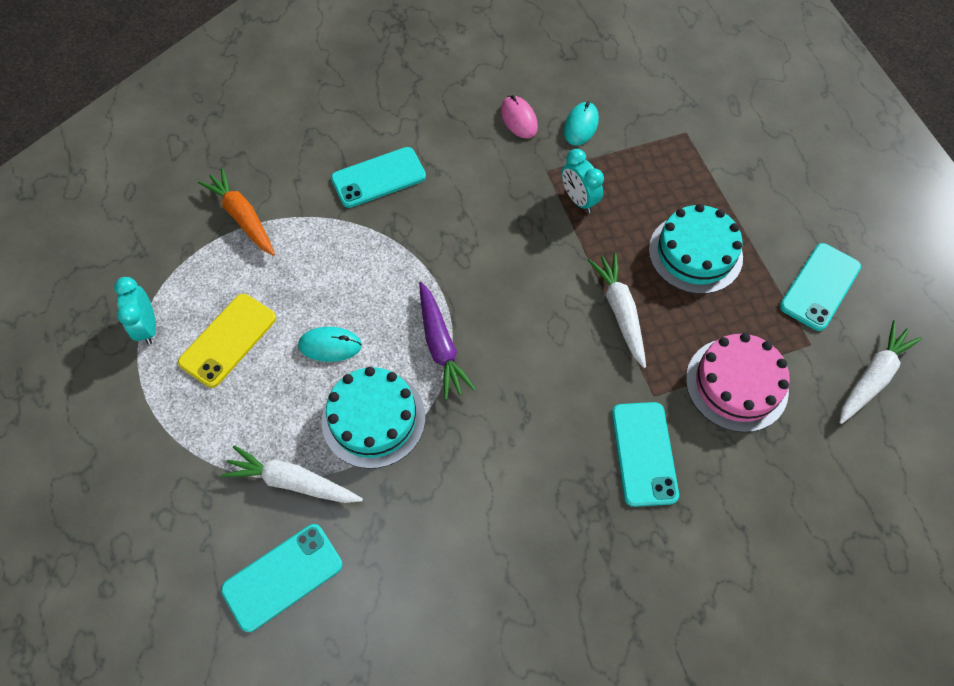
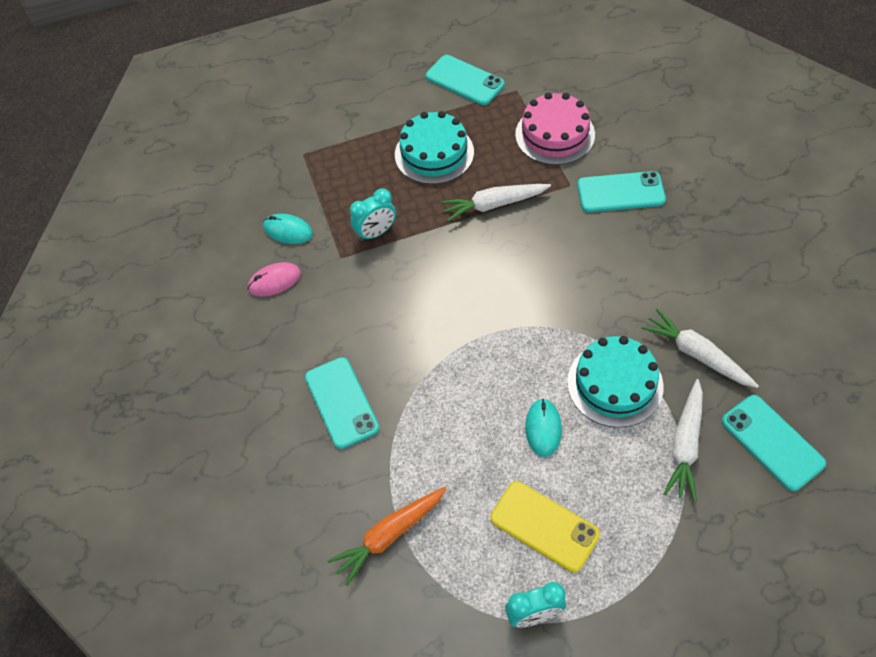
camera: 85 degrees left, 5 degrees down
(440, 345) = (536, 335): purple carrot -> none
(872, 377) = (541, 60): white carrot -> white carrot (697, 354)

